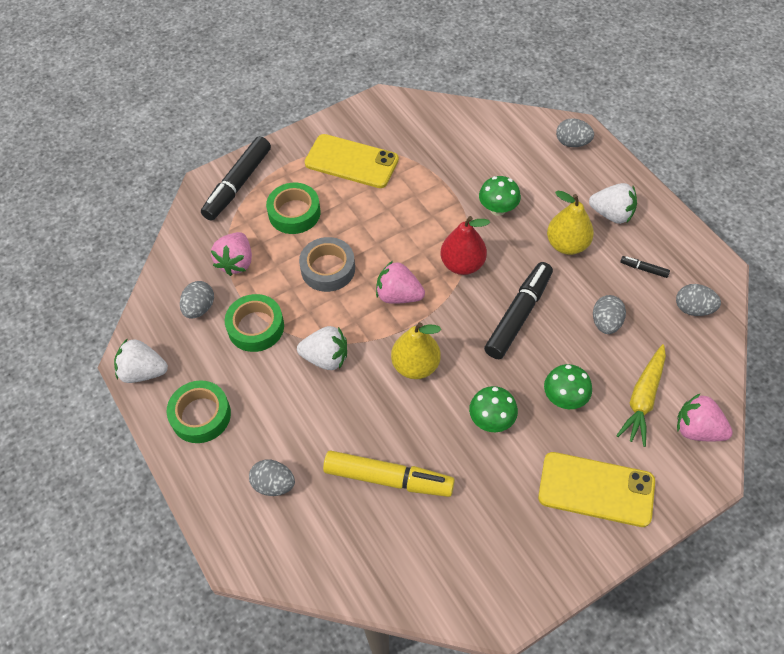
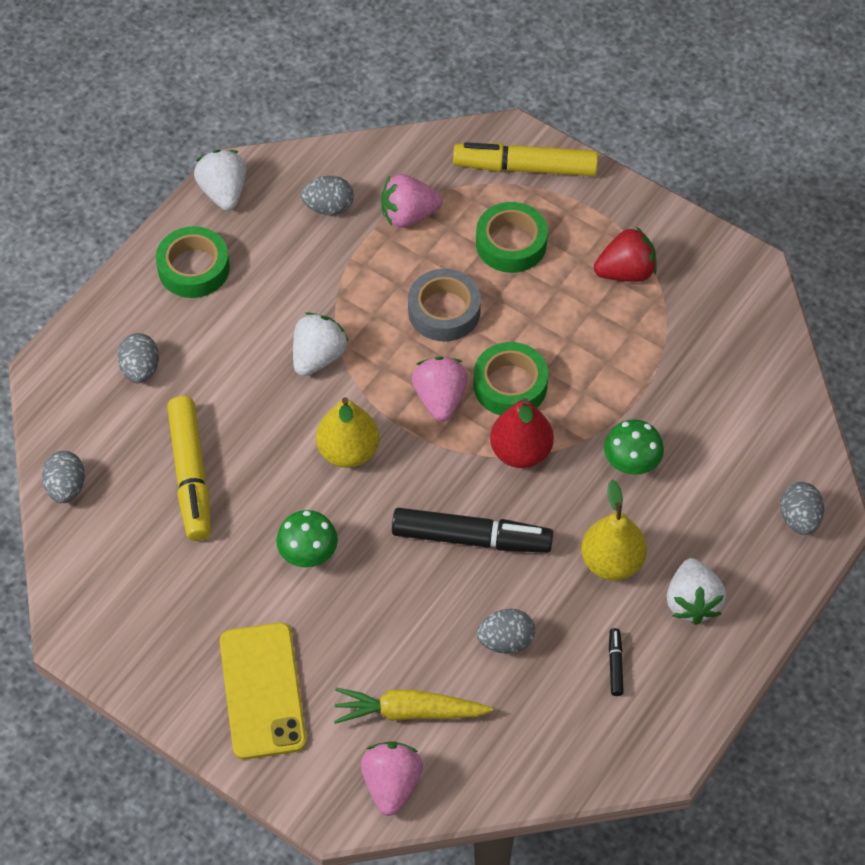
camera: 65 degrees right, 0 degrees up
(238, 184) = (525, 167): black marker -> yellow marker
(256, 327) = (328, 272): green tape -> green tape (510, 385)
(326, 358) = (318, 357): white strawberry -> white strawberry turned 135 degrees counterclockwise
(351, 161) = (626, 272): yellow phone -> red strawberry
(564, 398) = (372, 624): green mushroom -> none
(693, 309) = (577, 740): grey egg -> grey egg (66, 487)

